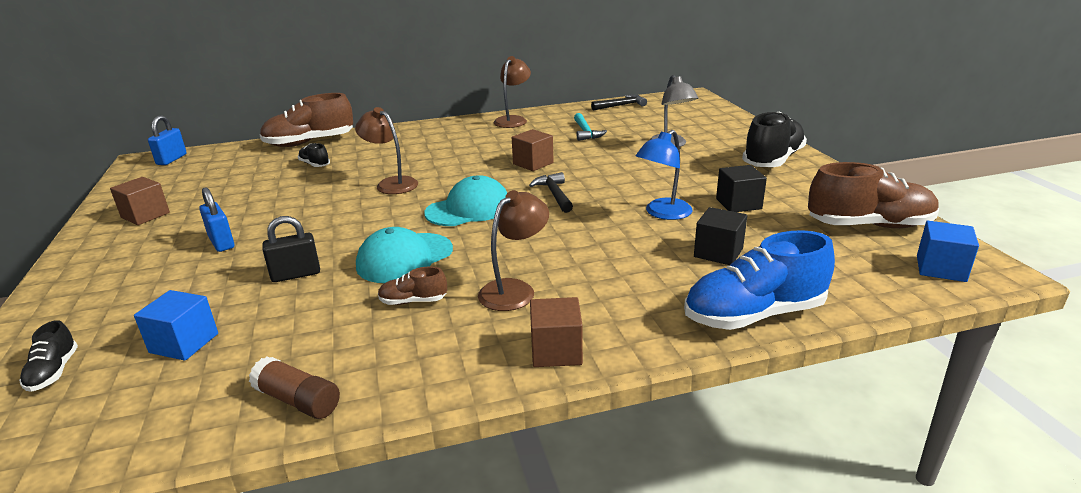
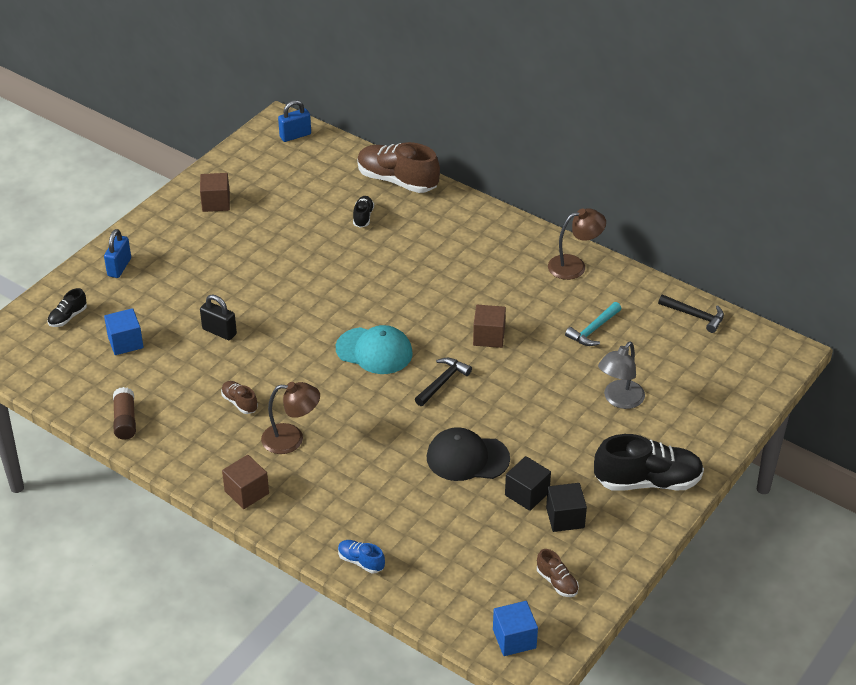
camera: 50 degrees right, 15 degrees up
(221, 242) = (220, 268): blue padlock -> blue padlock (119, 267)
(391, 183) = (374, 282): brown lamp -> none
(404, 258) = (281, 365): turquoise cap -> none
(662, 213) = (467, 458): blue lamp -> black cap
(718, 253) = (430, 514): black cube -> black cube (565, 517)
(753, 315) = (361, 561): blue shoe -> blue shoe, size x0.47
(869, 225) = (557, 582): brown shoe -> brown shoe, size x0.47

